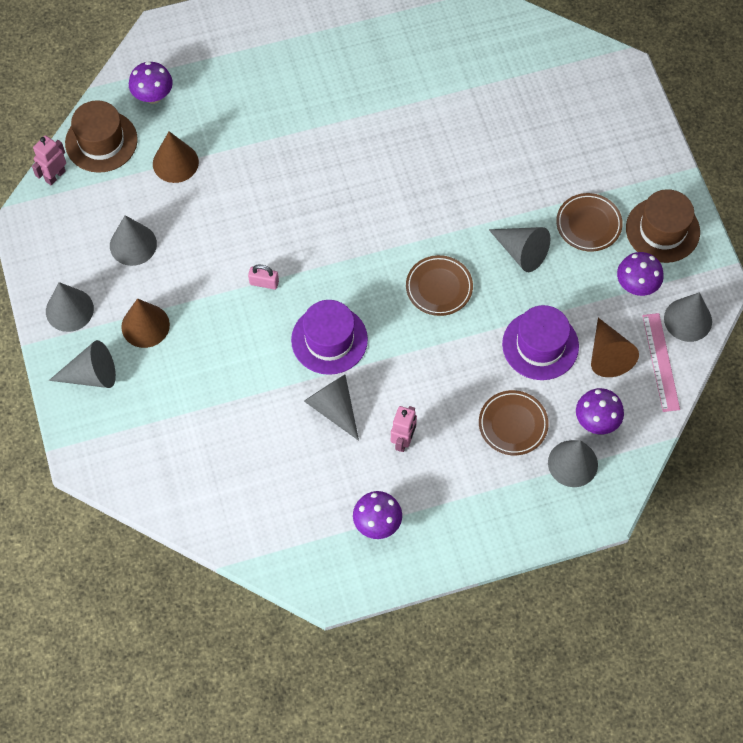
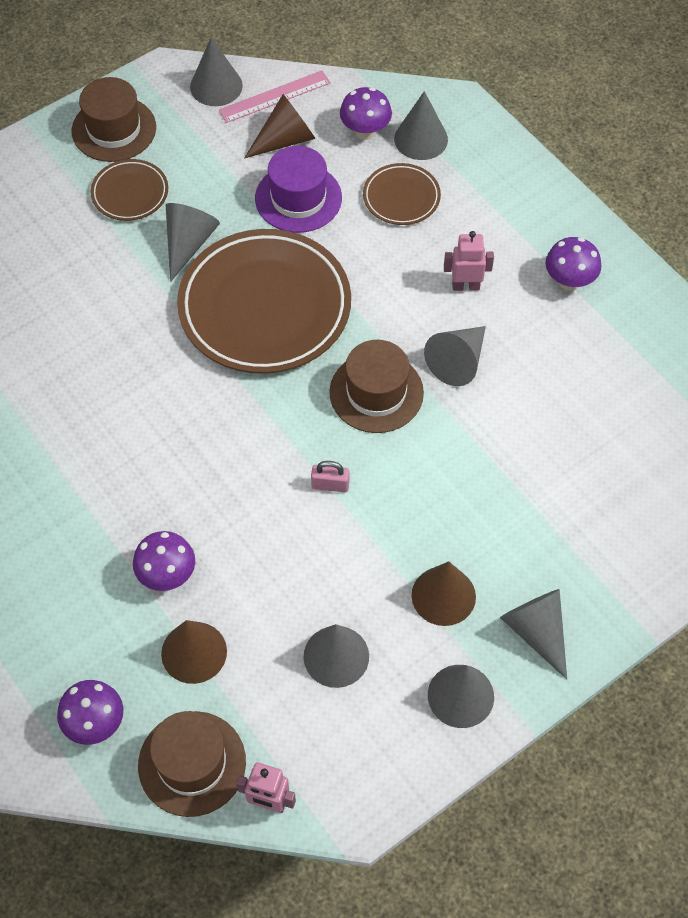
camera: 110 degrees left, 5 degrees down
(264, 283) = (330, 485): pink padlock -> pink padlock turned 75 degrees counterclockwise
(329, 339) = (376, 392): purple hat -> brown hat
(439, 287) = (265, 307): brown plate -> brown plate, size x2.13
(636, 285) = (192, 135): purple mushroom -> purple mushroom (167, 575)

